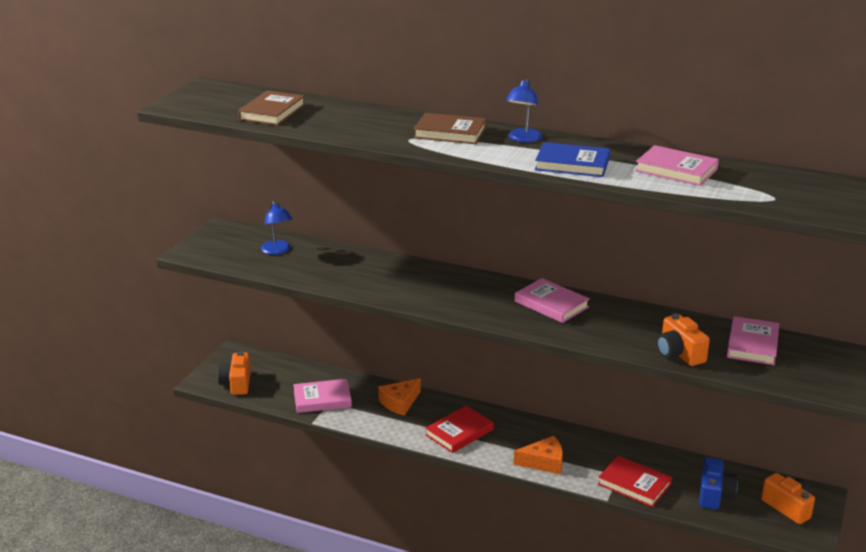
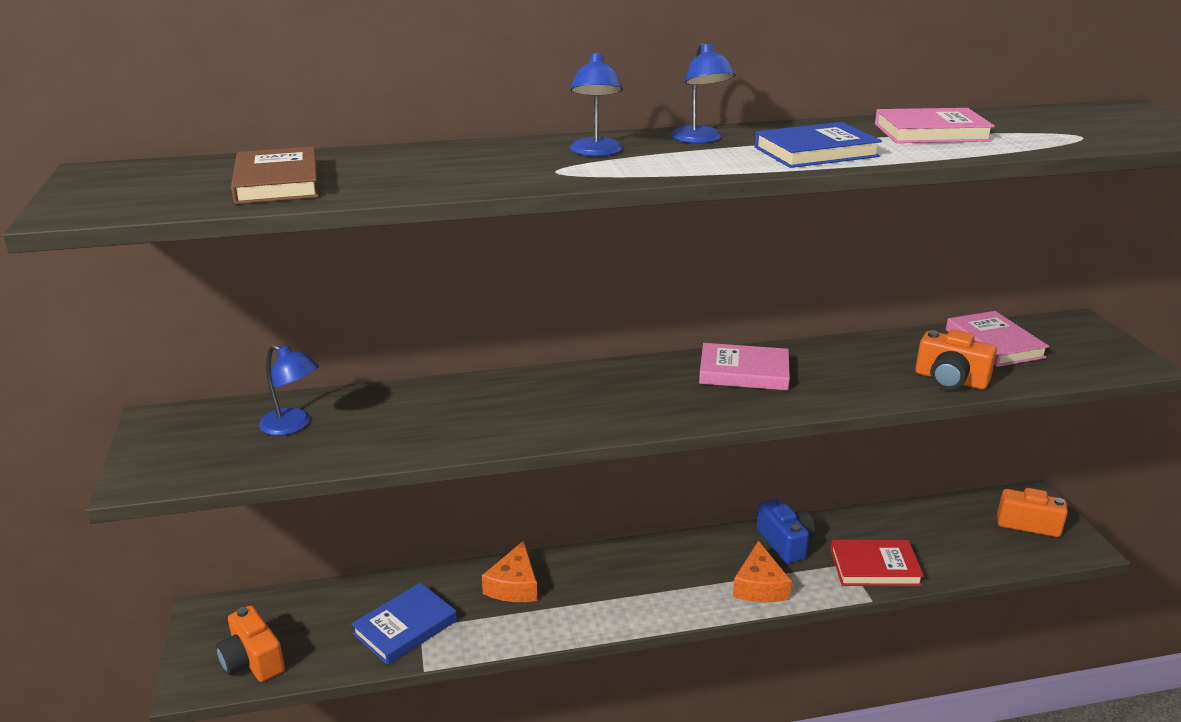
camera: 35 degrees left, 0 degrees up
(322, 399) = (405, 627): pink book -> blue book
(450, 133) = (596, 152): brown book -> blue lamp
(459, 432) = (627, 592): red book -> none
(544, 462) = (759, 586): orange cheese -> orange cheese turned 135 degrees clockwise
(714, 495) = (955, 541): blue camera -> blue camera (785, 543)

